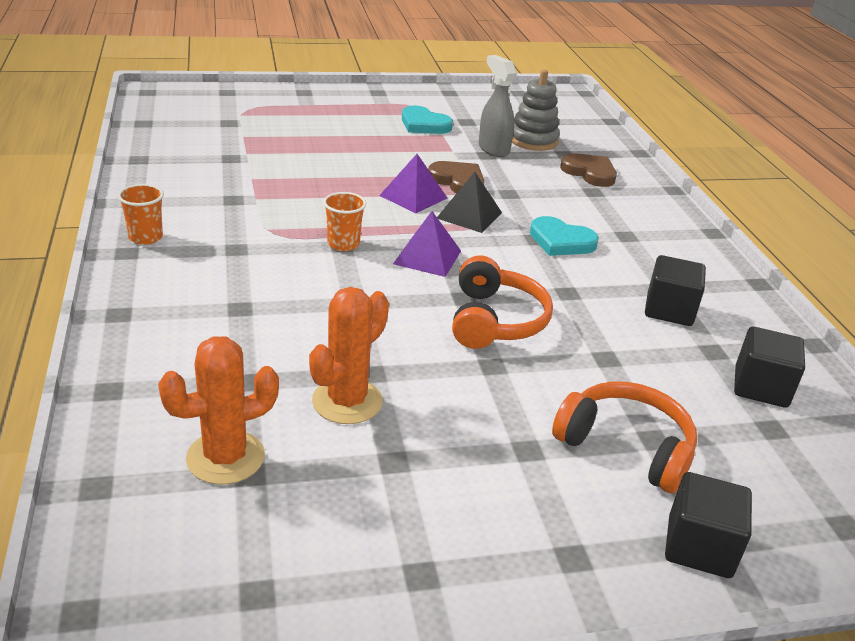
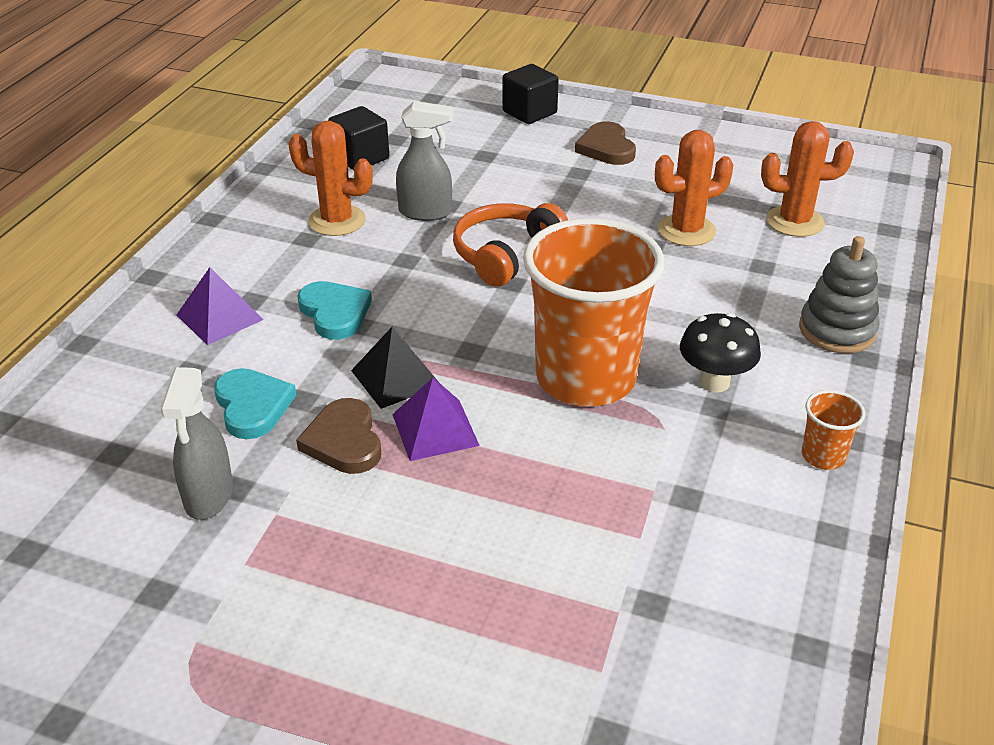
camera: 145 degrees left, 5 degrees up
(245, 264) = (714, 382): none -> black mushroom
(343, 244) = (585, 378): orange cup -> orange cup, size x2.48
(424, 124) = (244, 606): turquoise heart -> turquoise heart (252, 406)
(427, 257) = (505, 335): purple pyramid -> purple pyramid (220, 317)
(533, 140) = (117, 499): grey stacking toy -> grey stacking toy (837, 330)
(590, 173) = (141, 403): brown heart -> brown heart (606, 148)
(612, 342) = (426, 212): none -> grey spray bottle
(626, 447) = (510, 156): orange headphones -> none
(669, 310) = (337, 221): black cube -> orange cactus

